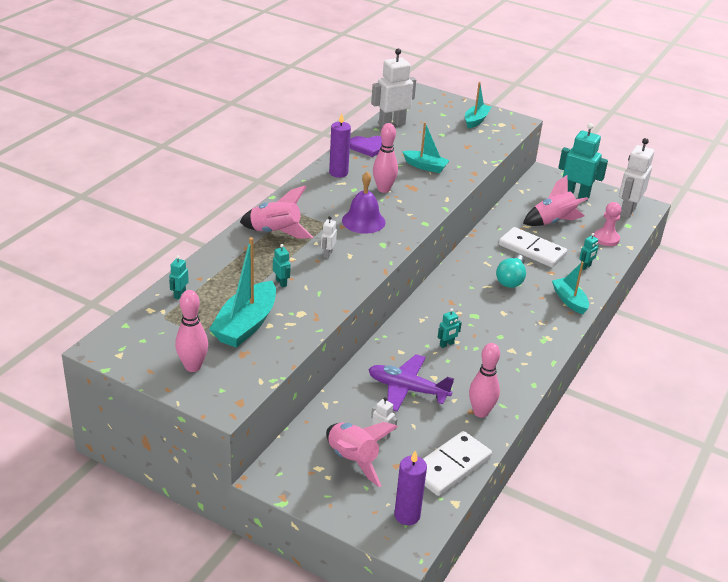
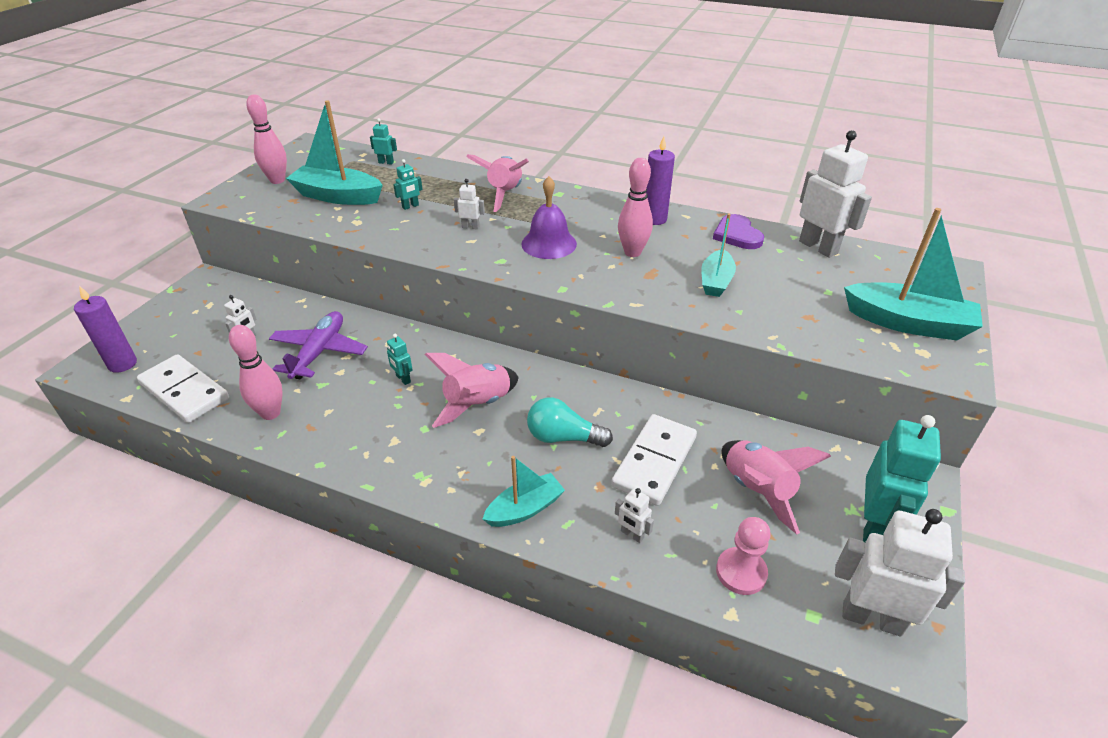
camera: 85 degrees right, 5 degrees up
(353, 460) = (214, 323): pink rocket -> pink rocket (478, 404)
(476, 120) = (908, 323): turquoise boat -> turquoise boat, size x1.62
(585, 267) = (632, 534): turquoise robot -> white robot

